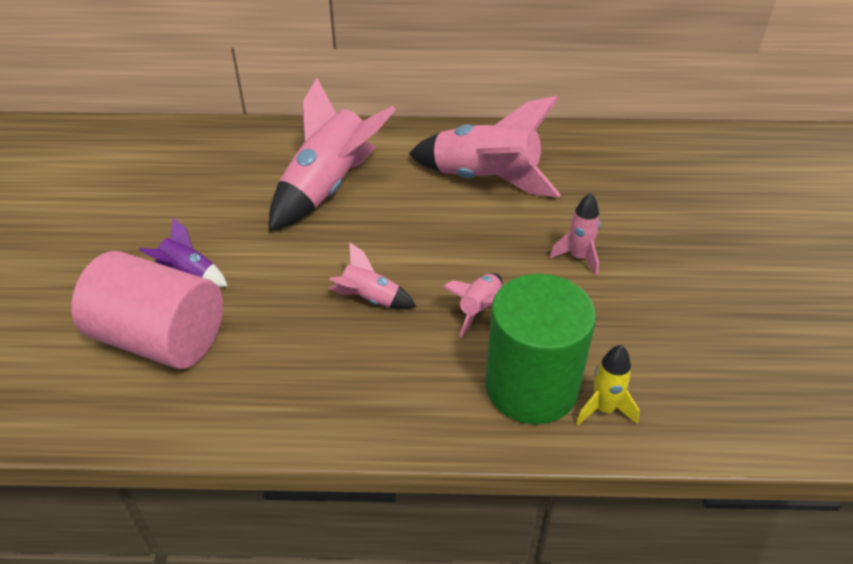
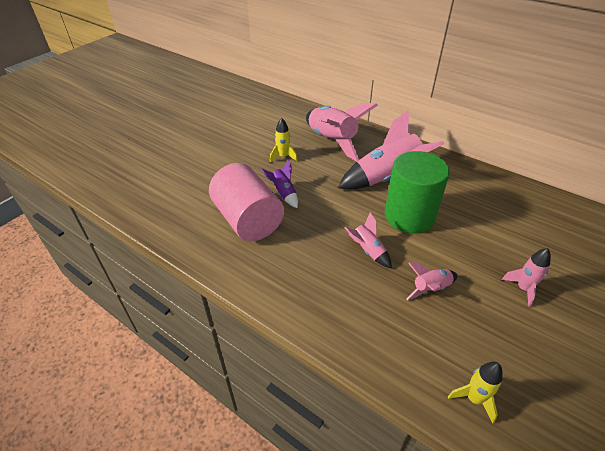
camera: 35 degrees right, 0 degrees up
(147, 219) = (283, 157): none -> yellow rocket
(485, 180) = (488, 211): pink rocket -> pink rocket (332, 141)
(531, 387) = (432, 355): green cylinder -> green cylinder (409, 216)

